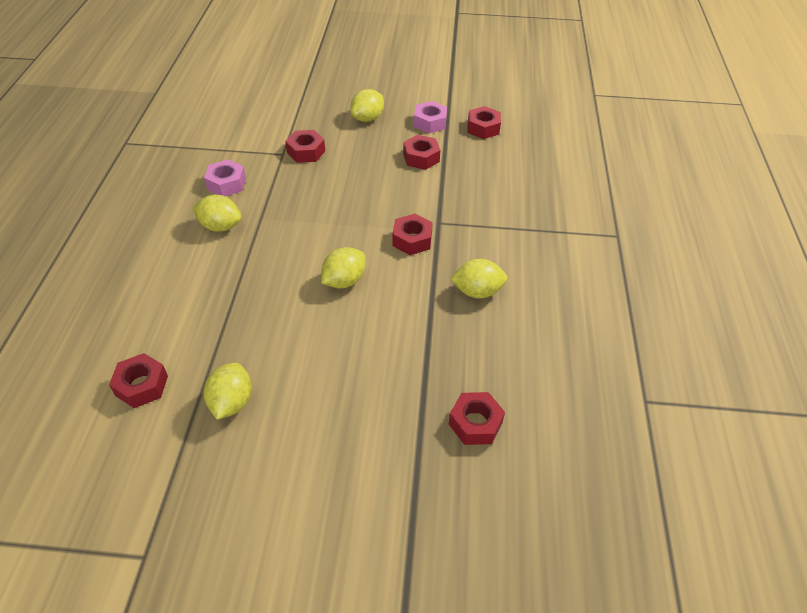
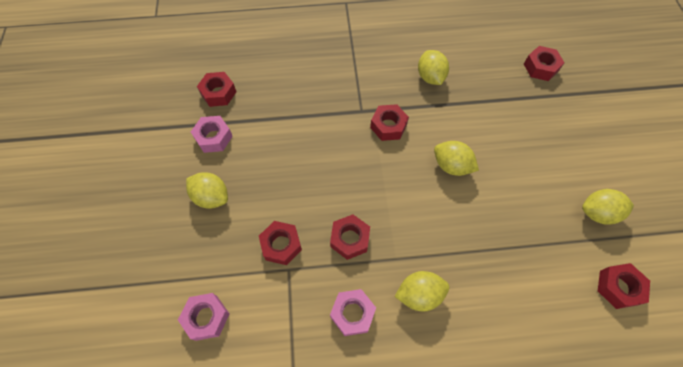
camera: 100 degrees left, 15 degrees up
(220, 226) = (419, 294): yellow lemon -> yellow lemon turned 75 degrees clockwise
(265, 111) = (206, 317): none -> pink nut
(421, 158) = (273, 136): red nut -> red nut (350, 239)

